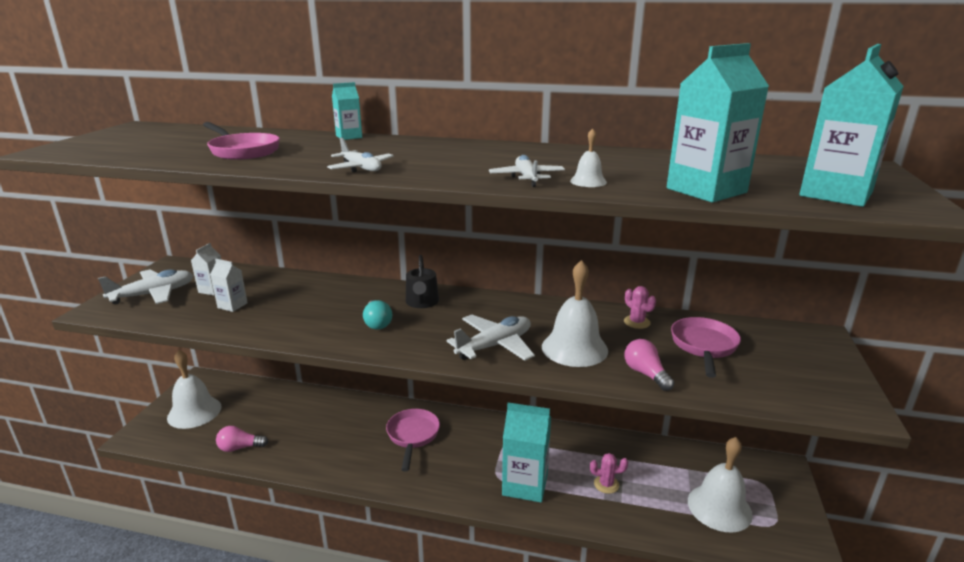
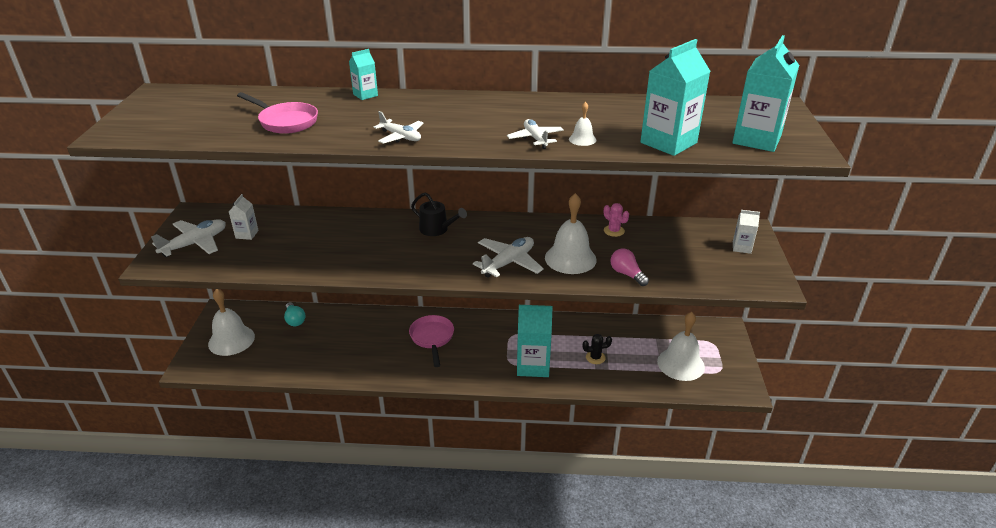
camera: 10 degrees left, 10 degrees up
(232, 305) = (274, 248): white carton -> white carton (741, 247)
(240, 447) = (287, 365): pink light bulb -> none
(377, 323) = (407, 252): turquoise light bulb -> turquoise light bulb (295, 320)
(422, 302) = (437, 229): black watering can -> black watering can turned 45 degrees counterclockwise
(606, 484) = (595, 357): pink cactus -> black cactus
(703, 346) = (666, 247): pink pan -> none

